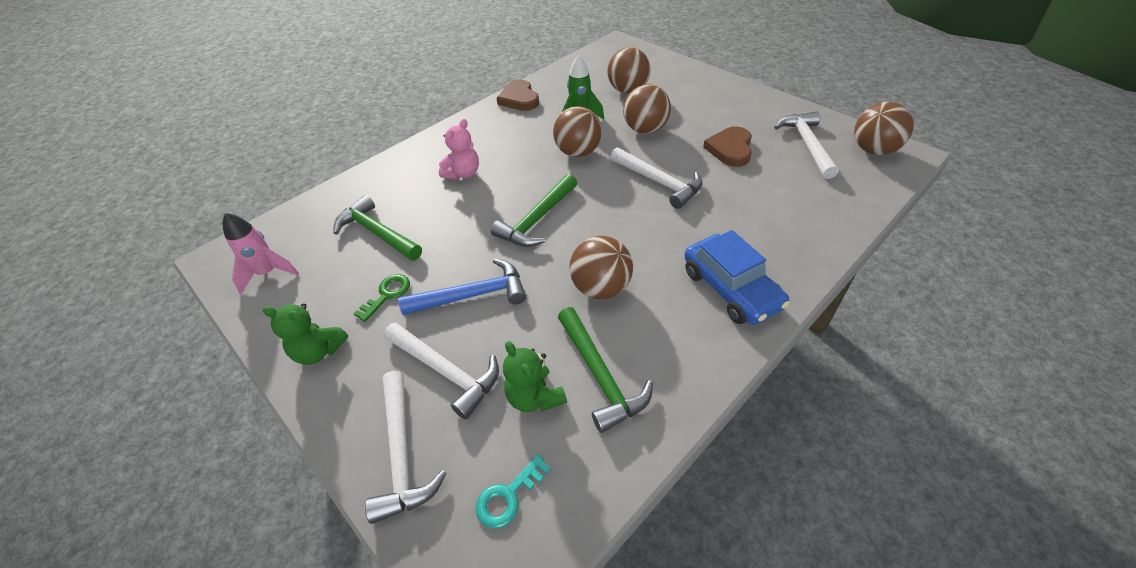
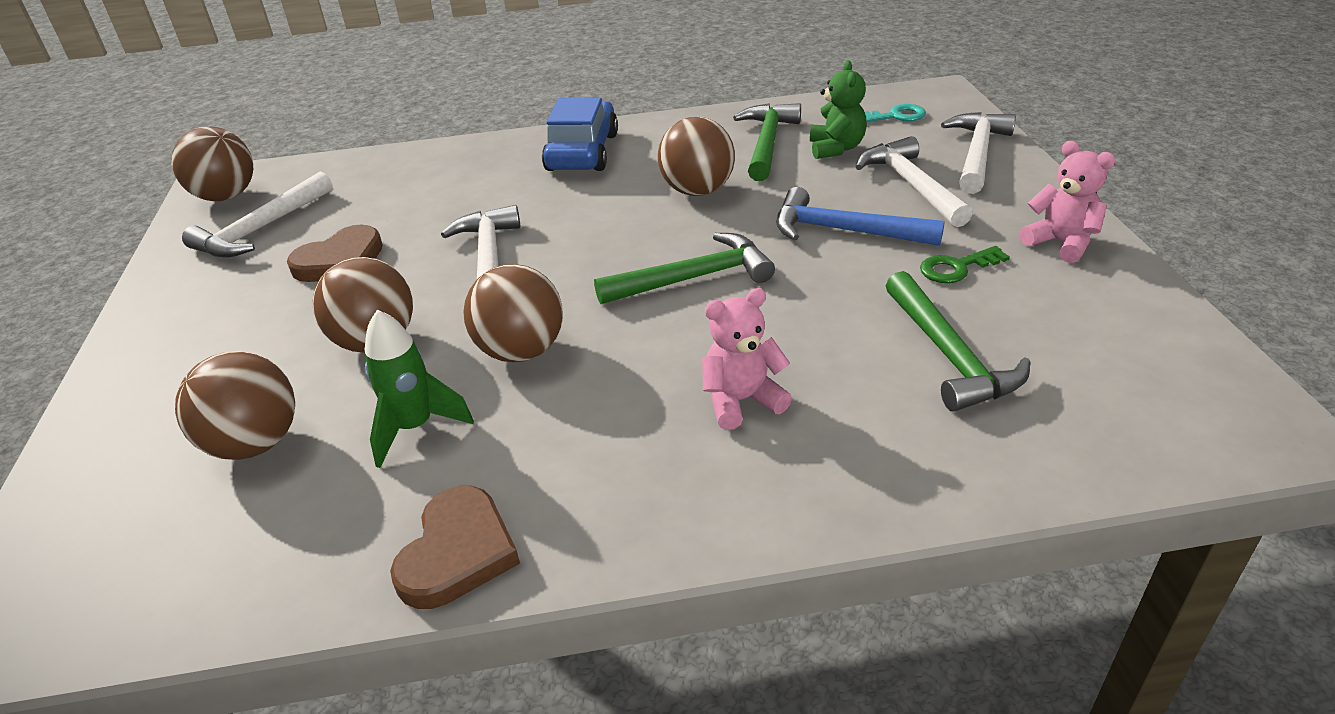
camera: 145 degrees left, 10 degrees down
(268, 273) = (1157, 363): pink rocket -> none
(319, 351) = (1061, 243): green teddy bear -> pink teddy bear

